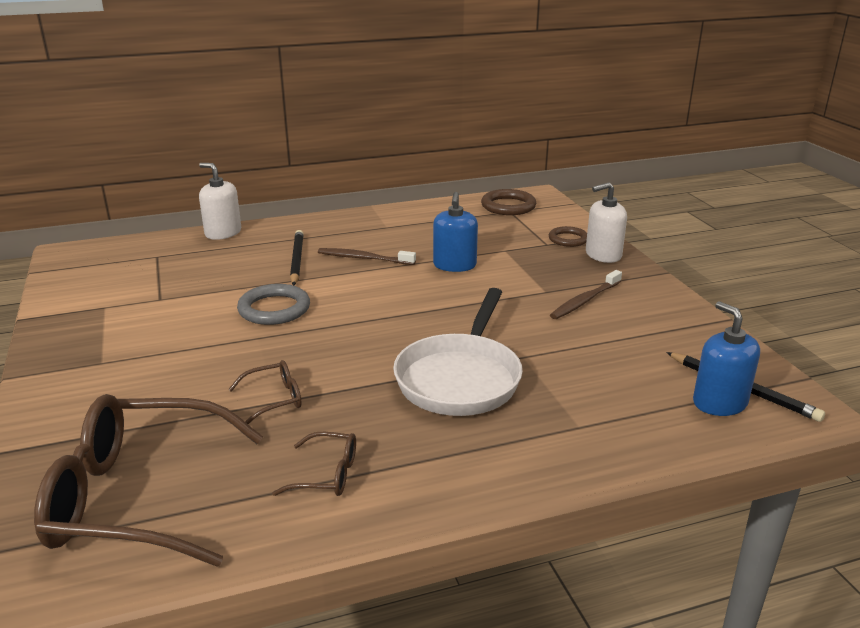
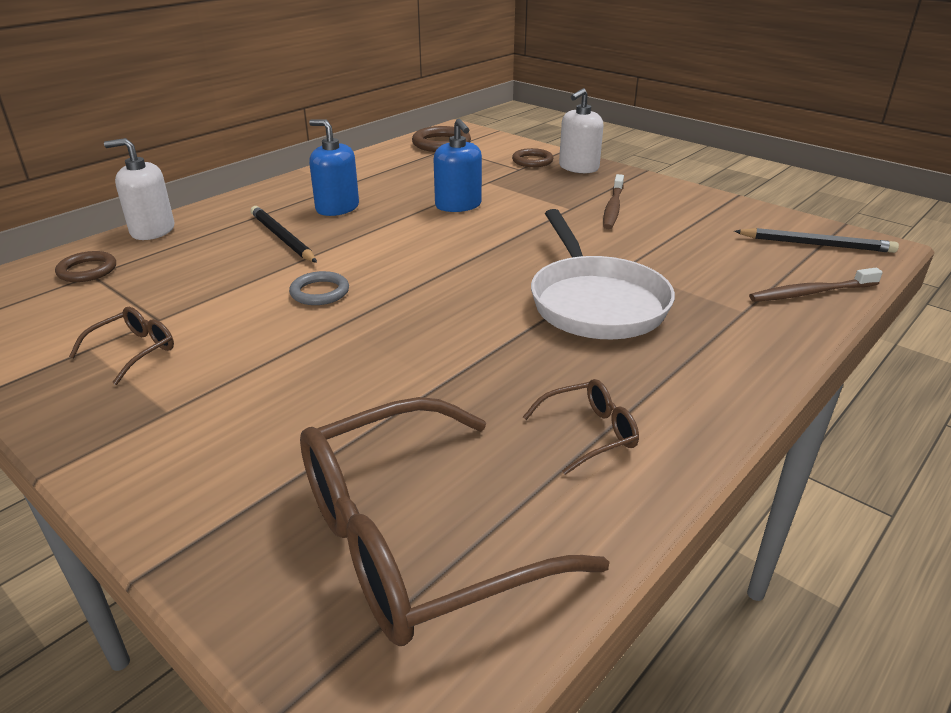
camera: 30 degrees left, 5 degrees up
(157, 252) = (87, 270): none -> brown ring
(274, 309) = (320, 292): grey ring -> grey ring, size x0.66
(274, 399) = (439, 380): brown glasses -> brown glasses (134, 351)
(363, 258) = (356, 219): brown toothbrush -> brown toothbrush (810, 293)
(719, 403) = (815, 259): blue soap dispenser -> blue soap dispenser (337, 208)

